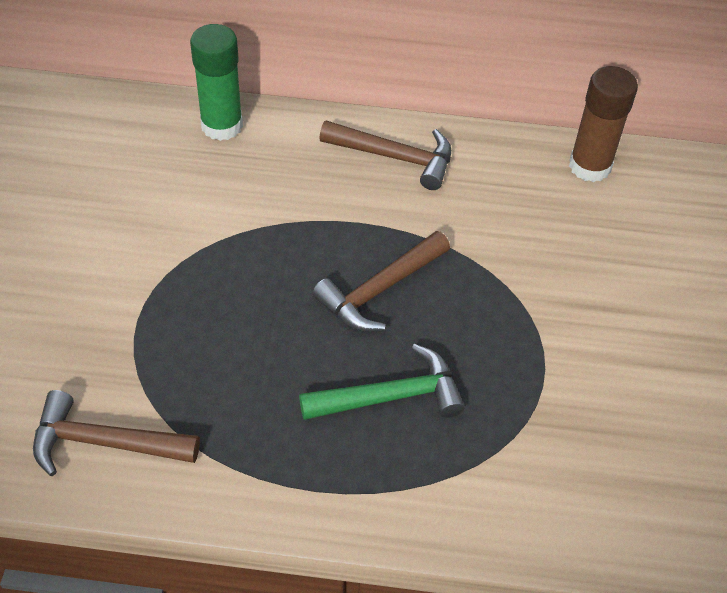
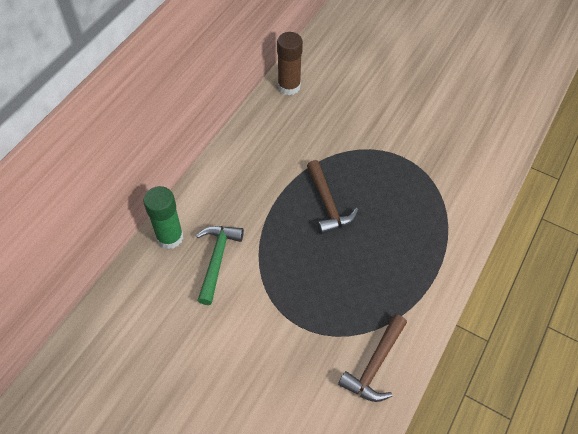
camera: 65 degrees left, 5 degrees up
(391, 396) = (394, 223): green hammer -> green hammer (217, 259)
(395, 157) = (240, 163): brown hammer -> none

